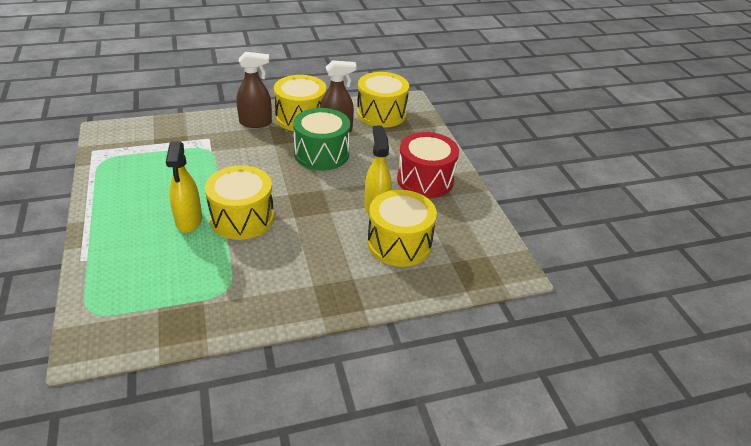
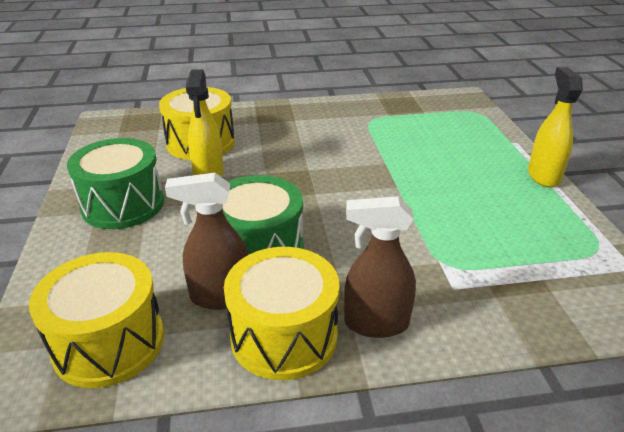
camera: 170 degrees left, 5 degrees down
(189, 221) = (428, 169): yellow spray bottle -> yellow spray bottle (543, 176)
(242, 218) = (368, 170): yellow drum -> none
(425, 180) = (123, 204): red drum -> green drum

